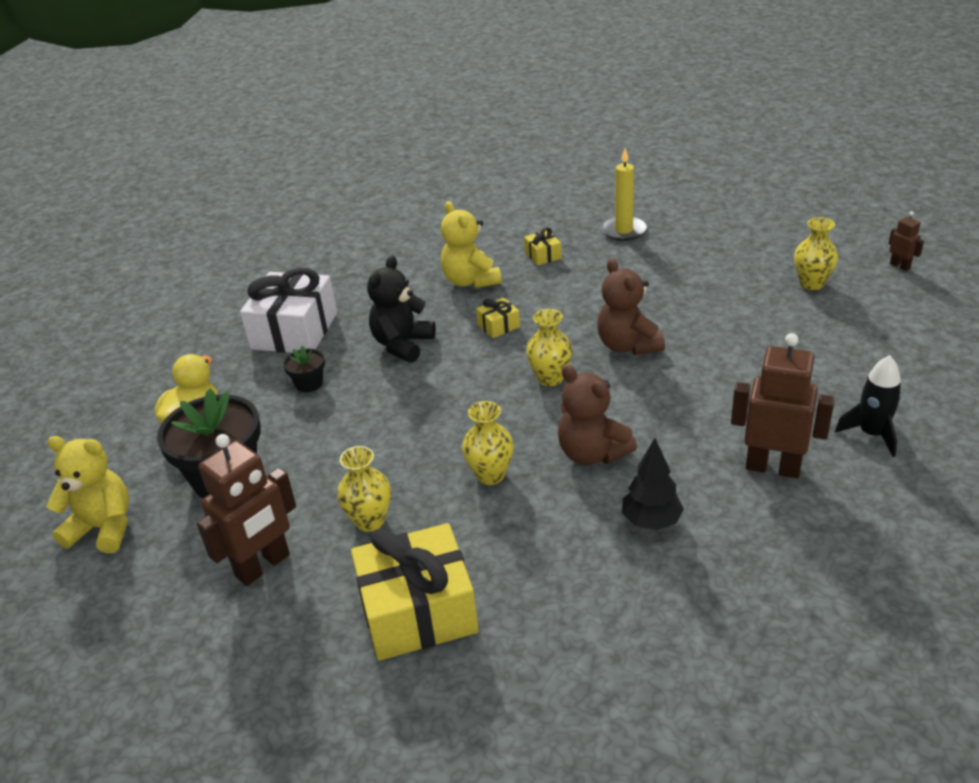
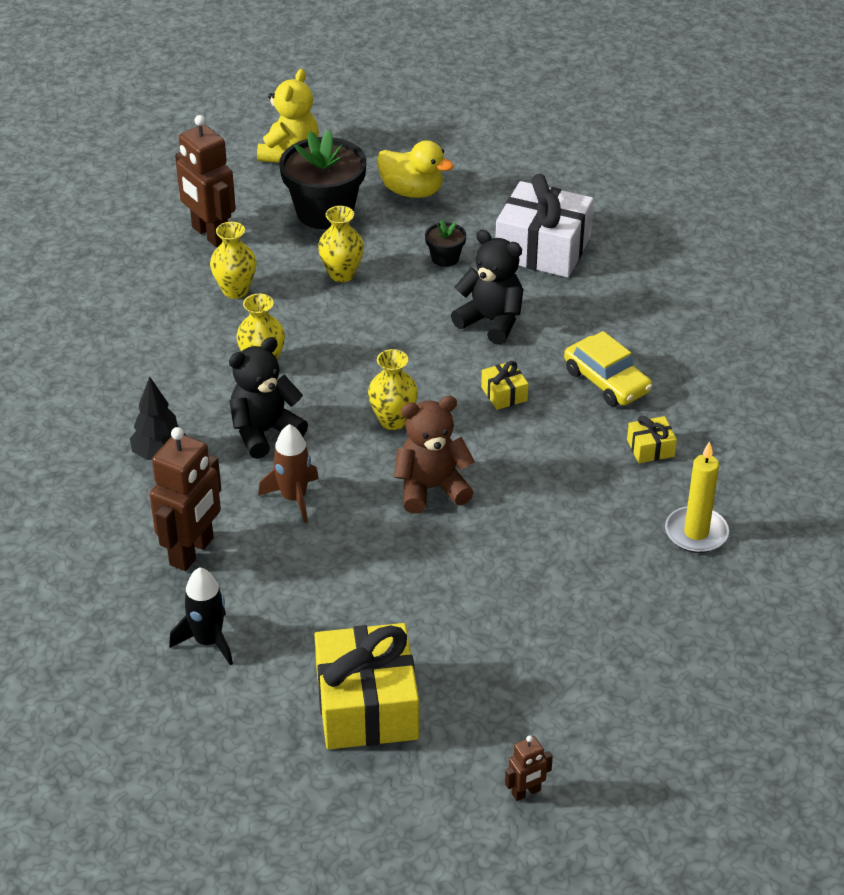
camera: 95 degrees right, 5 degrees up
(418, 611) = (125, 311): yellow gift -> yellow gift (366, 705)
(470, 281) = (607, 381): yellow teddy bear -> yellow car
(592, 453) = (264, 432): brown teddy bear -> black teddy bear
(673, 418) = (294, 498): none -> brown rocket
(811, 283) = (510, 684): yellow vase -> yellow vase (342, 274)

